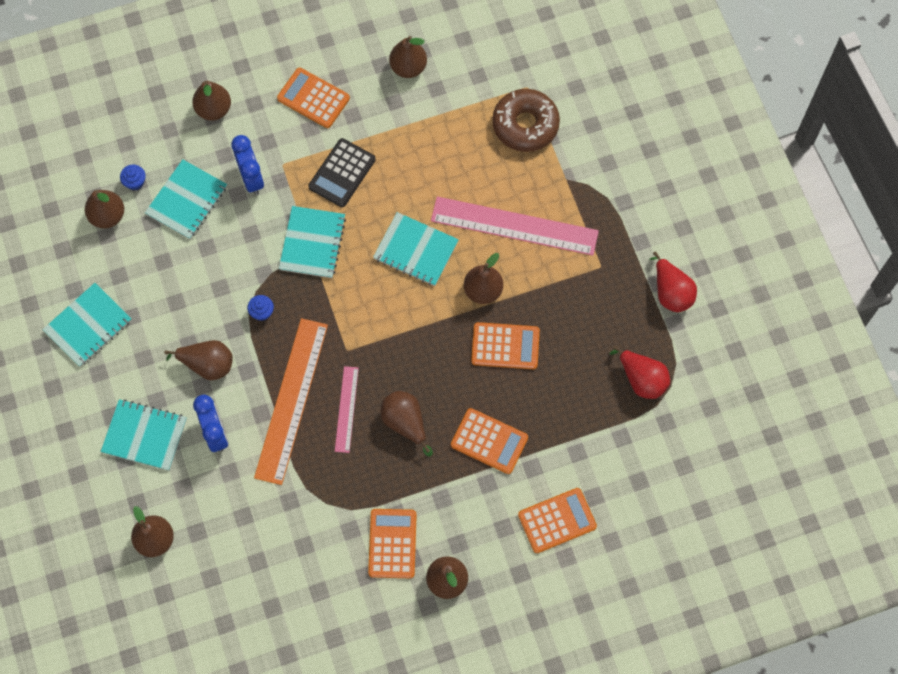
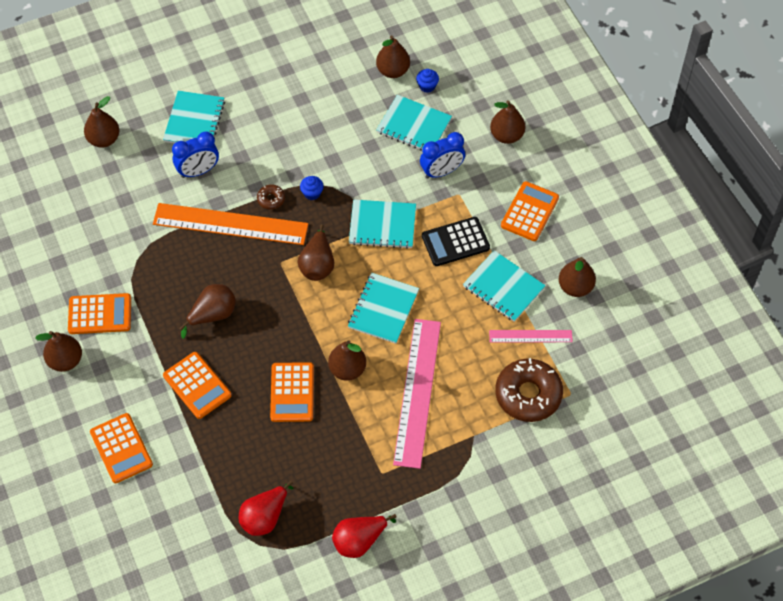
camera: 85 degrees right, 10 degrees down
(88, 326) = (290, 70): turquoise notebook -> turquoise notebook (503, 287)
(207, 365) = (260, 158): brown pear -> brown pear (317, 265)
(264, 356) = (271, 199): none -> brown donut
(342, 173) = (455, 242): black calculator -> black calculator turned 45 degrees counterclockwise
(346, 409) = (224, 267): pink ruler -> pink ruler (530, 336)
(489, 441) = (197, 385): orange calculator -> orange calculator turned 60 degrees counterclockwise

